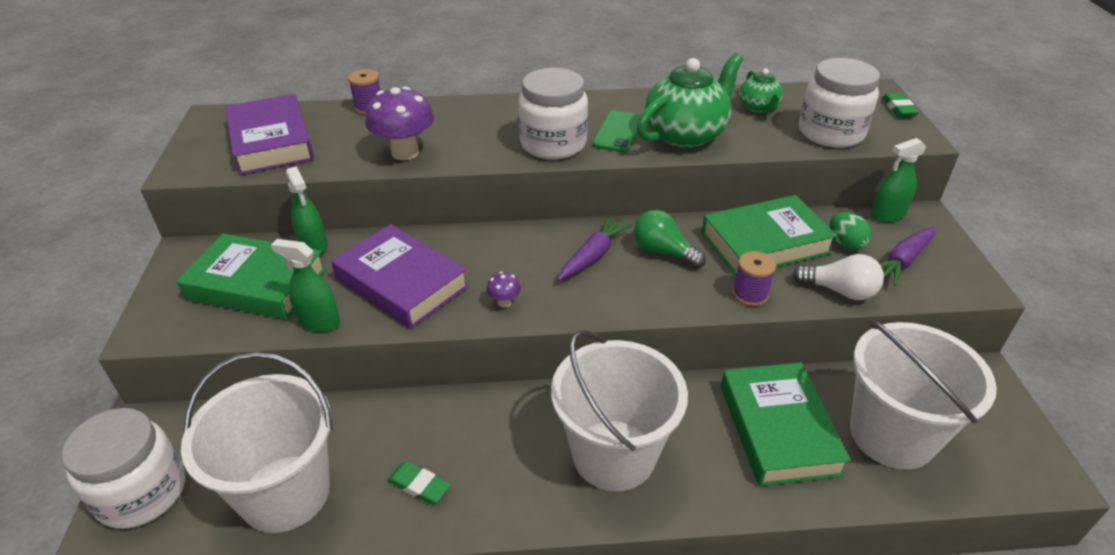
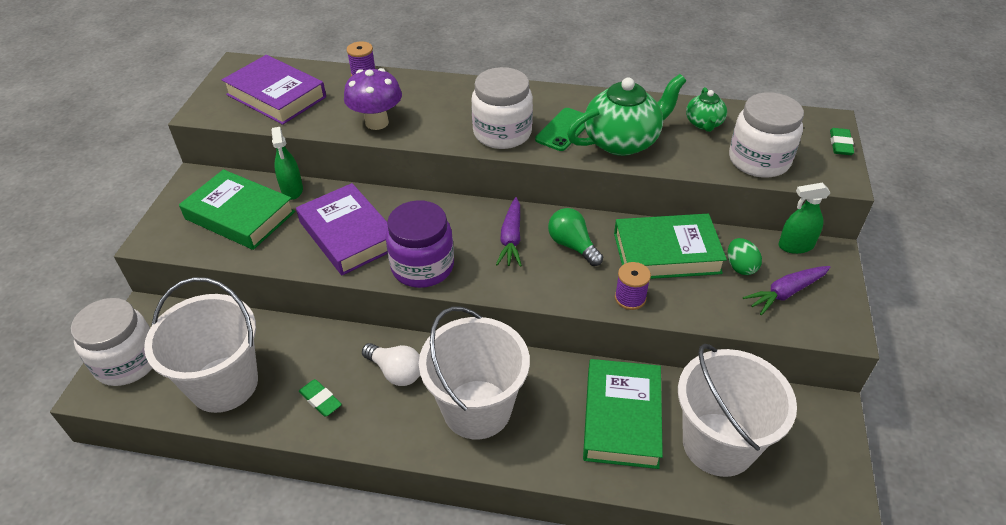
camera: 15 degrees right, 5 degrees up
(271, 142) = (276, 96): purple book -> purple book turned 45 degrees counterclockwise
(319, 322) = (276, 256): green spray bottle -> none
(504, 302) = (422, 266): purple mushroom -> purple jar
(593, 256) = (511, 238): purple carrot -> purple carrot turned 135 degrees clockwise
(839, 291) = (712, 310): white light bulb -> white light bulb (396, 372)

